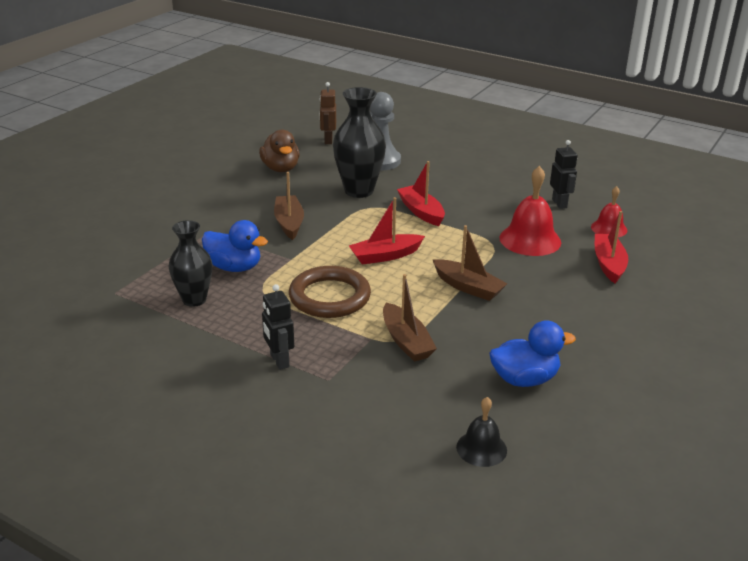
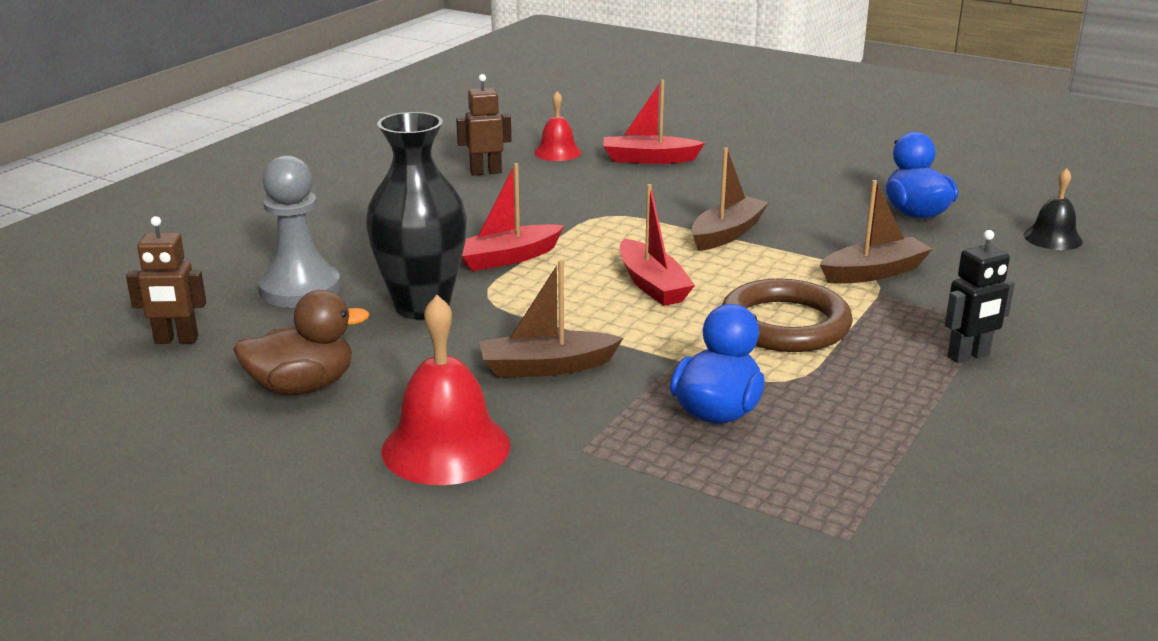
camera: 90 degrees left, 5 degrees down
(194, 300) = (838, 443): black vase -> none
(530, 240) = (591, 194): red bell -> red bell (446, 447)
(559, 203) = (485, 172): black robot -> brown robot

